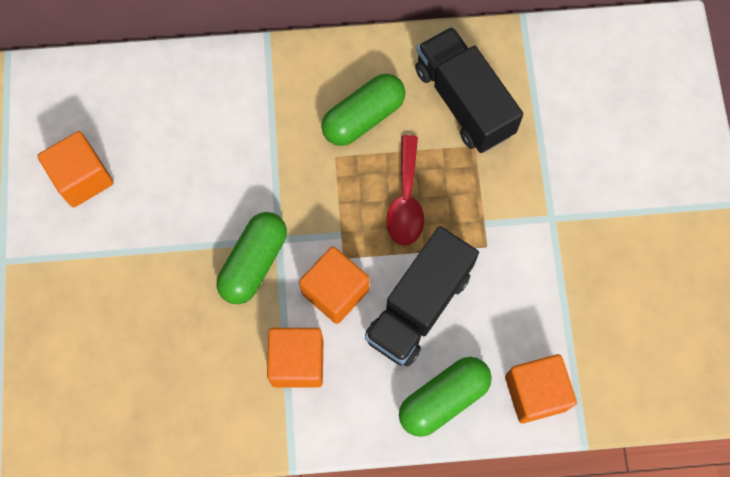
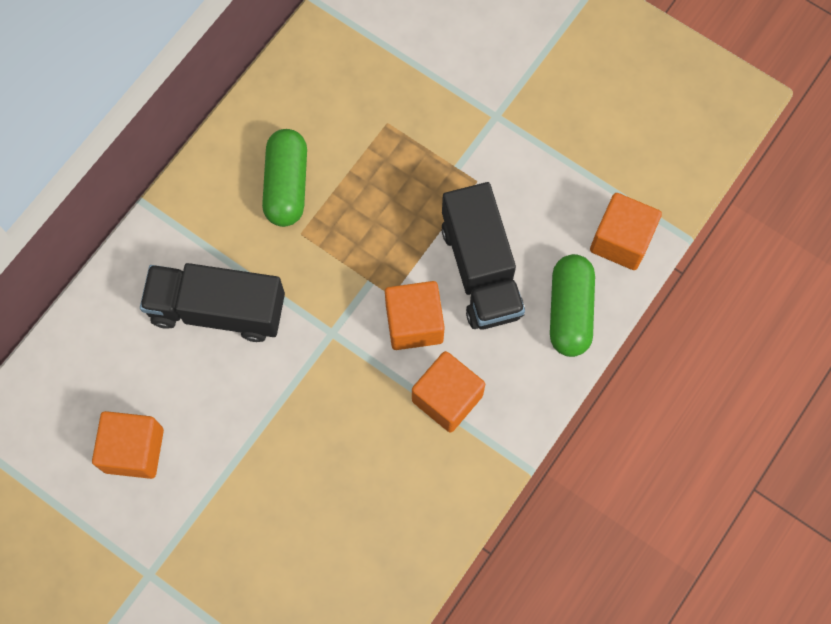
camera: 50 degrees left, 0 degrees up
(254, 263) = (334, 367): green capsule -> none
(406, 200) = (386, 210): red spoon -> none
(464, 101) = (343, 100): black truck -> black truck (218, 310)

